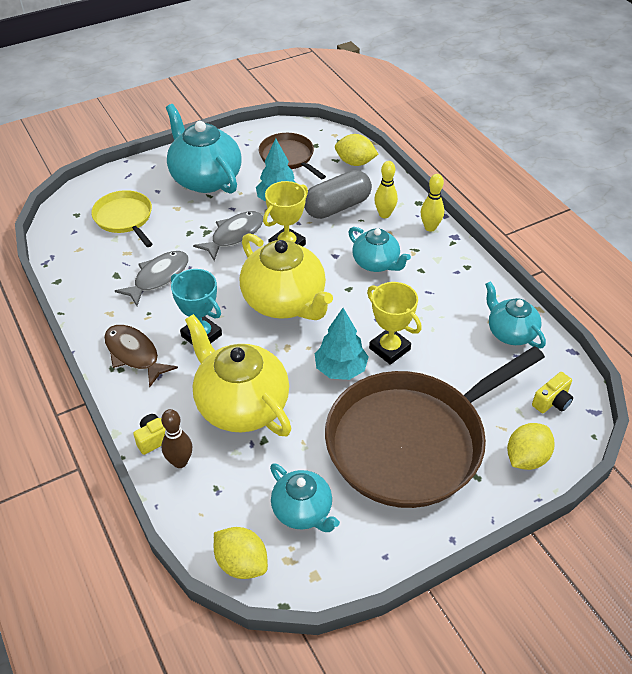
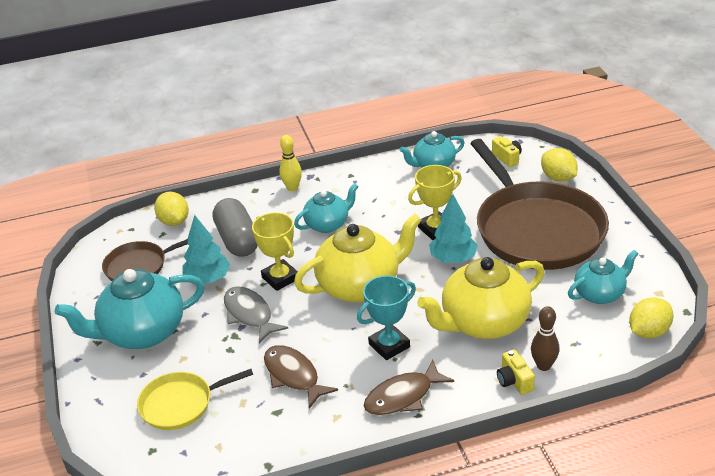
camera: 75 degrees left, 10 degrees down
(158, 277) = (293, 376): grey fish -> brown fish
(355, 162) = (174, 221): yellow lemon -> yellow lemon turned 60 degrees counterclockwise
(384, 214) = (262, 212): yellow bowling pin -> none

